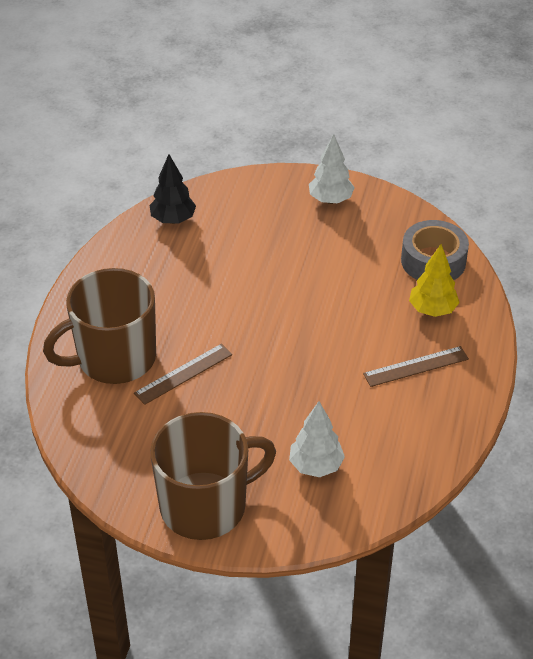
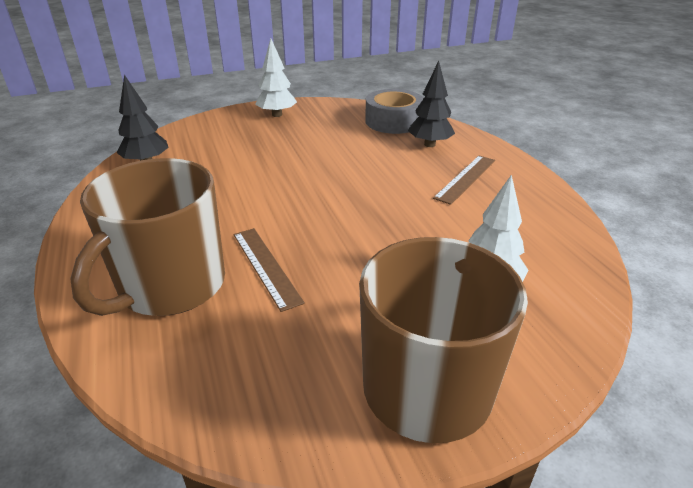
camera: 35 degrees left, 10 degrees down
(183, 374) = (266, 266): brown ruler -> brown ruler turned 45 degrees counterclockwise
(432, 310) = (429, 144): yellow tree -> black tree

